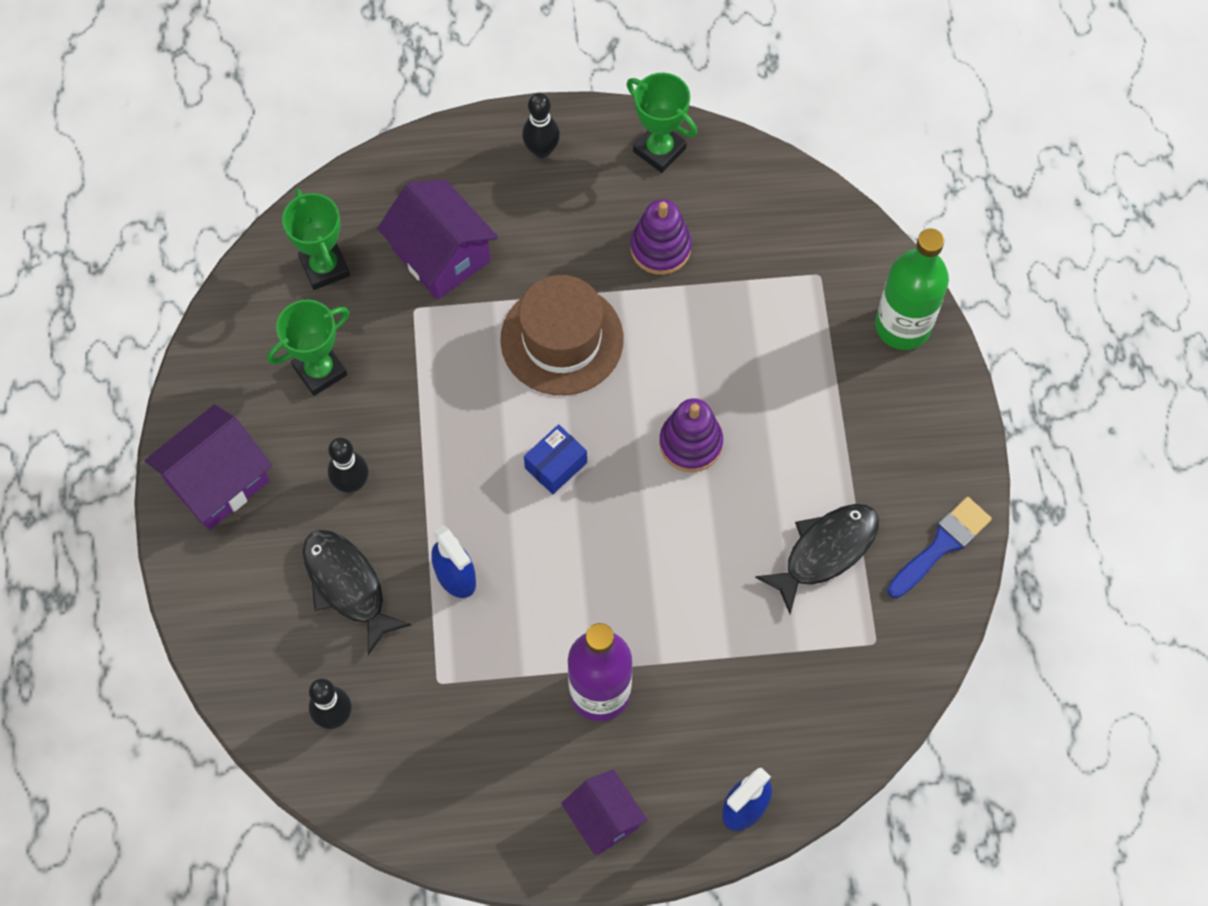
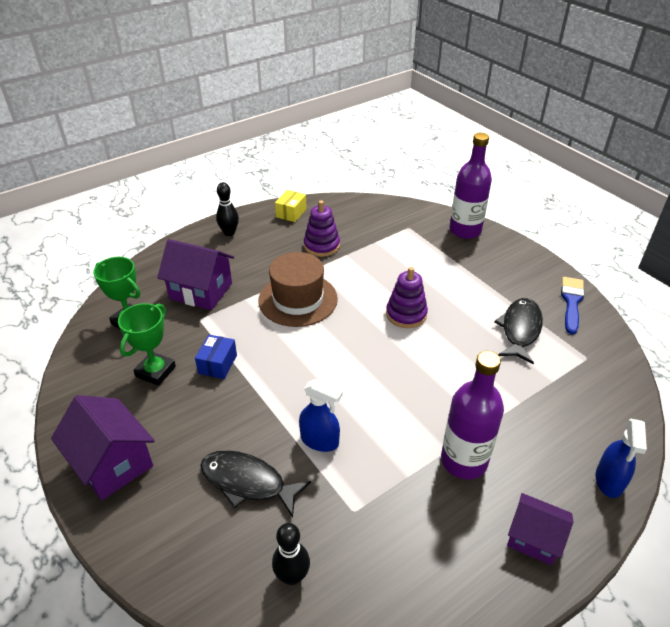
camera: 30 degrees left, 25 degrees down
(218, 481) = (112, 463): purple house -> purple house turned 60 degrees counterclockwise
(352, 483) = (213, 421): black bowling pin -> none
(556, 465) = (339, 355): blue box -> blue box (217, 364)
(659, 150) = (291, 213): green trophy -> yellow box
(902, 326) = (465, 230): green bottle -> purple bottle

